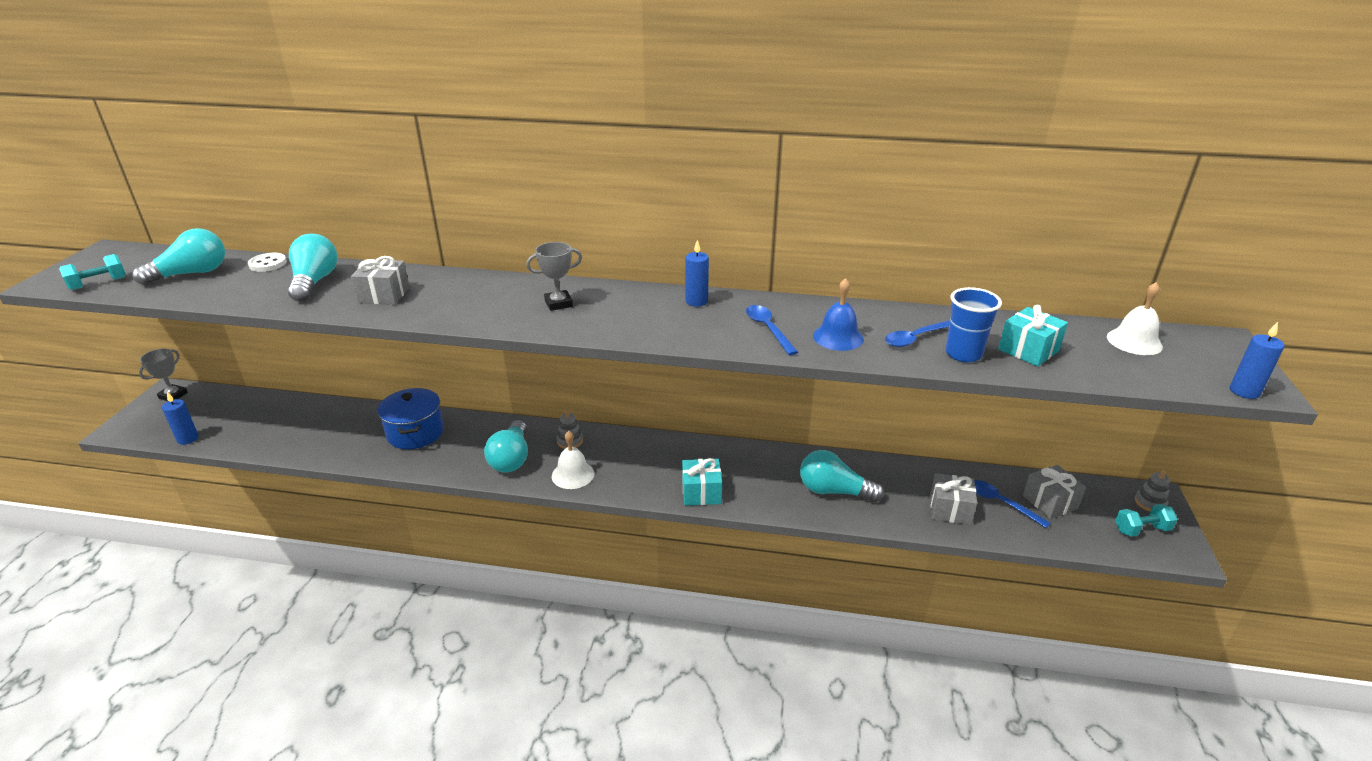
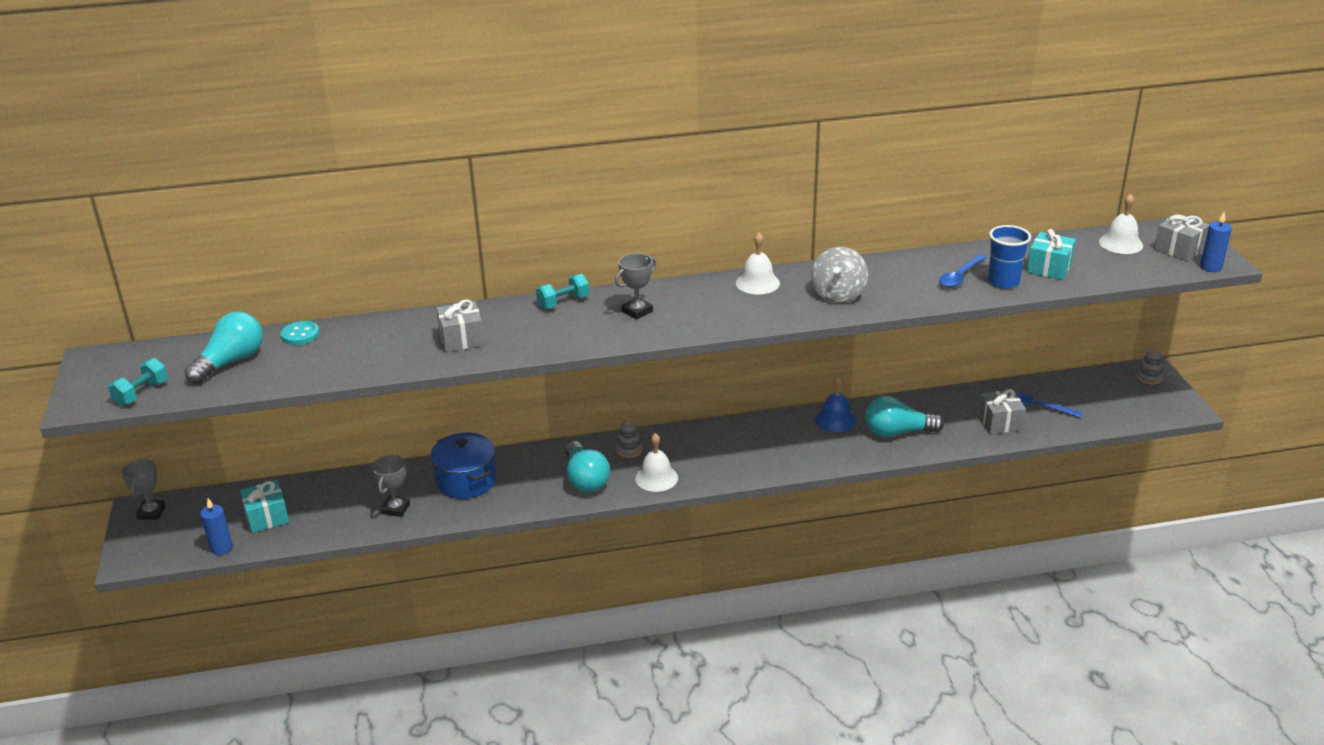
camera: 20 degrees left, 0 degrees up
(268, 264) = (300, 334): white button -> turquoise button
(314, 282) = (375, 342): turquoise light bulb -> none
(341, 442) = (396, 509): none -> grey trophy
(696, 301) = (757, 283): blue candle -> white bell
(701, 492) = (785, 462): turquoise gift -> turquoise gift (267, 517)
(768, 329) = (838, 294): blue spoon -> grey spinning top
(838, 337) = (899, 289): blue bell -> blue bell (835, 420)
(1050, 502) = (1074, 396): grey gift -> grey gift (1179, 249)
(1141, 529) = (1151, 400): turquoise dumbbell -> turquoise dumbbell (563, 302)

